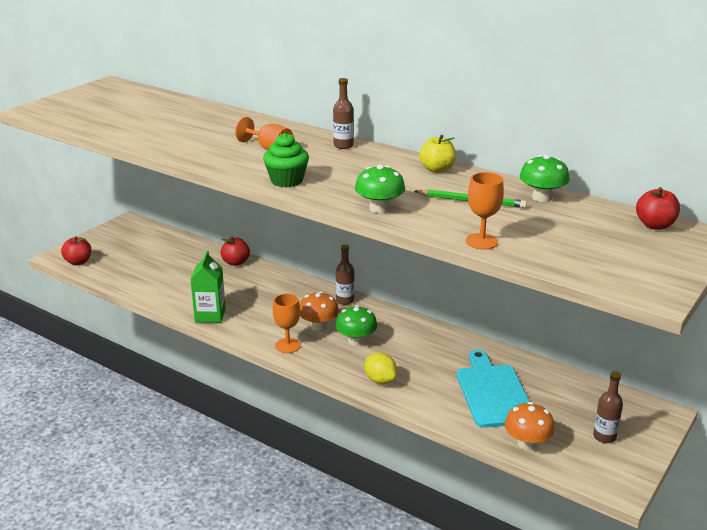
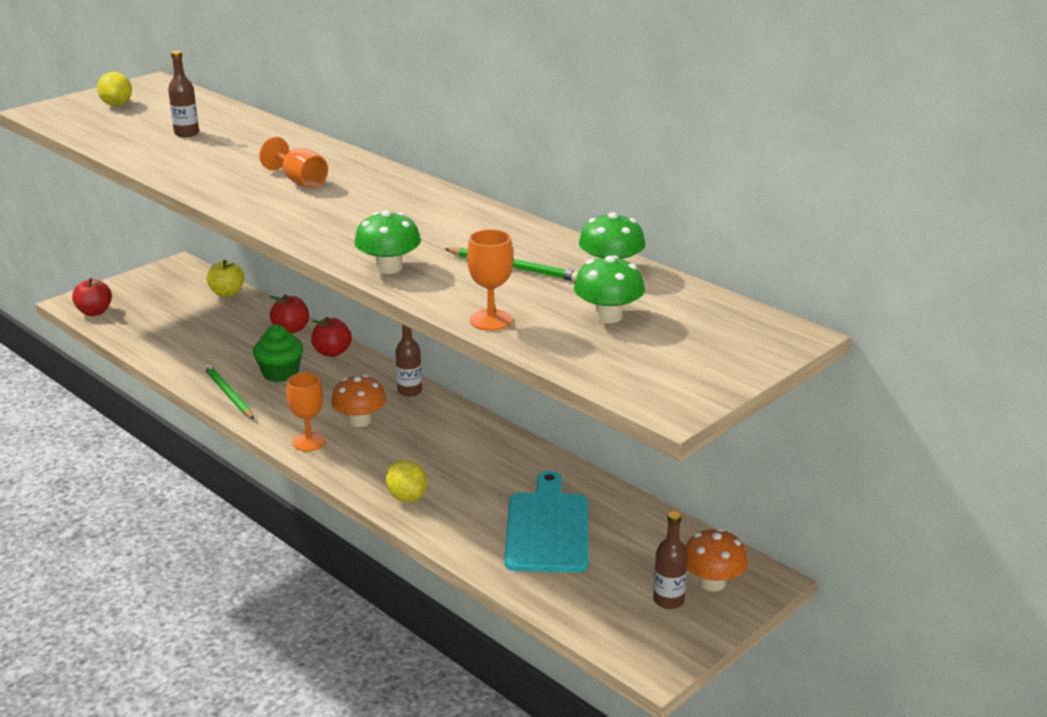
camera: 10 degrees right, 0 degrees up
(91, 101) = (117, 104): none -> yellow lemon
(210, 315) = (228, 394): green carton -> green pencil
(287, 181) = (295, 223): green cupcake -> green cupcake (280, 373)
(343, 145) = (397, 183): brown bottle -> brown bottle (186, 133)
(356, 340) = (400, 444): green mushroom -> green mushroom (608, 316)
(437, 169) = (498, 223): yellow apple -> yellow apple (227, 293)
(527, 443) = (560, 597): orange mushroom -> orange mushroom (712, 582)
(655, 225) = (736, 318): red apple -> red apple (332, 352)

